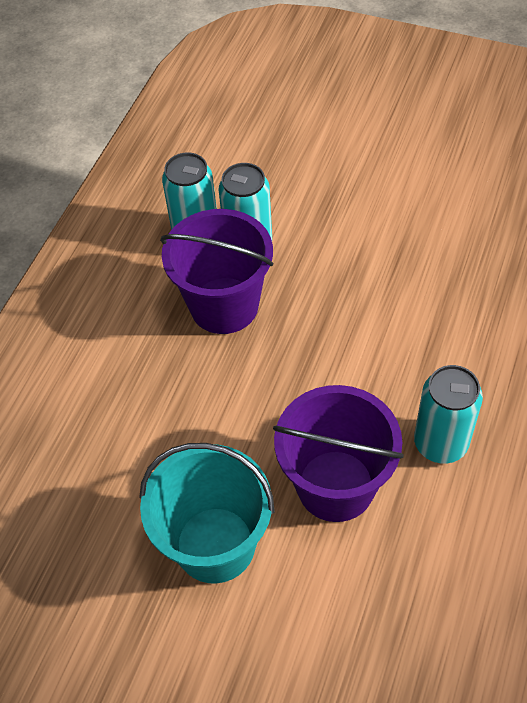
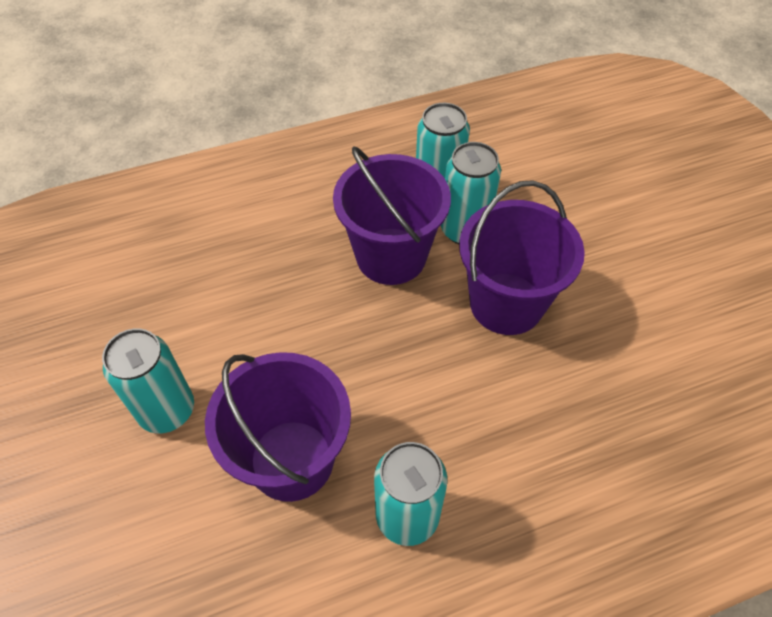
camera: 45 degrees right, 0 degrees up
(215, 544) = (167, 410): turquoise bucket -> turquoise can
(335, 267) = (506, 303): none -> purple bucket

